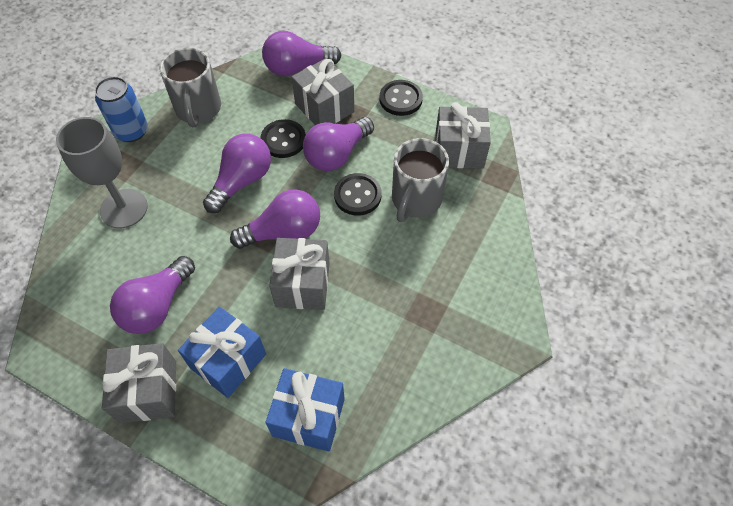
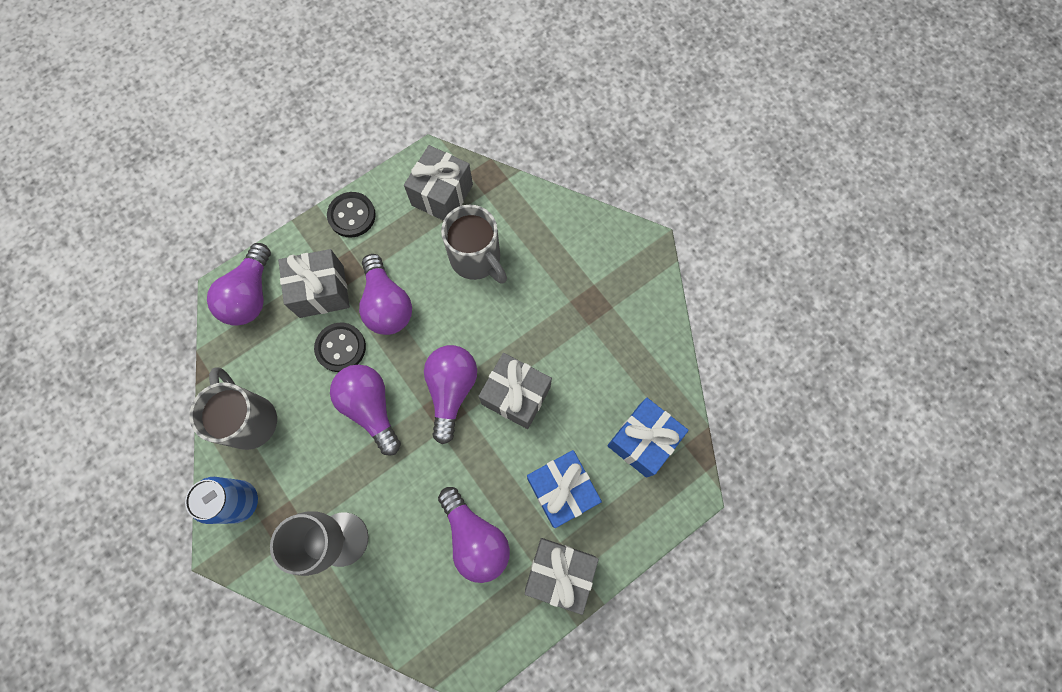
camera: 65 degrees left, 15 degrees up
(198, 110) = (250, 419): grey mug -> grey mug turned 135 degrees counterclockwise
(357, 195) = (445, 306): black button -> none

